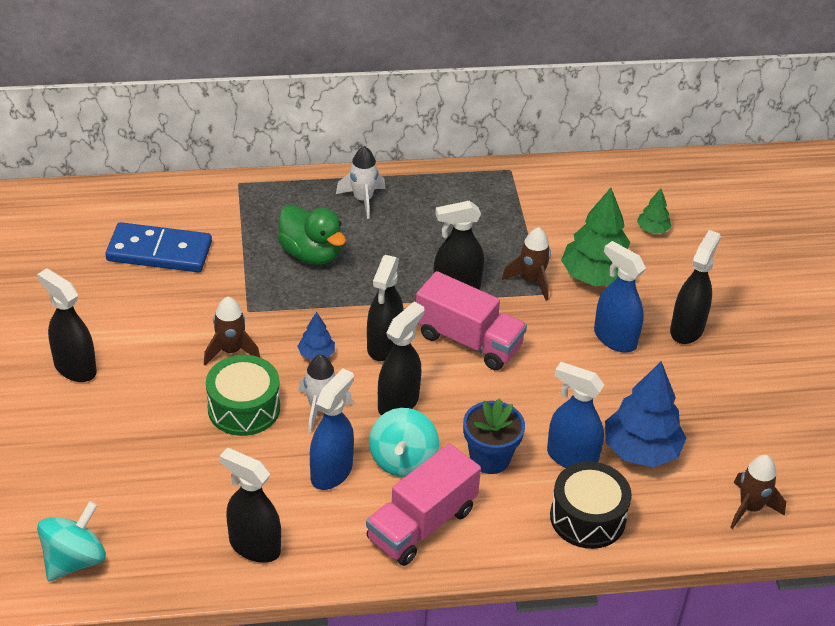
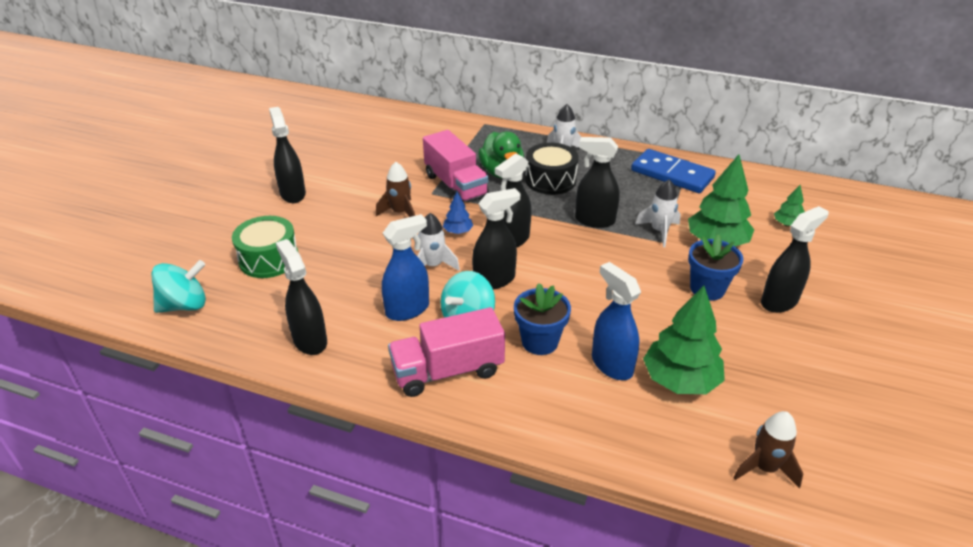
camera: 30 degrees right, 5 degrees down
(159, 251) = (402, 146): blue domino -> blue domino (672, 174)
(244, 408) = (379, 249): green drum -> green drum (269, 259)
(468, 340) = (580, 255): pink truck -> pink truck (455, 185)
(531, 281) = (659, 231): brown rocket -> white rocket
(587, 517) = (595, 417): black drum -> black drum (550, 180)
(614, 338) = (707, 289): blue spray bottle -> blue flower pot
(641, 450) = (680, 380): blue tree -> green tree

